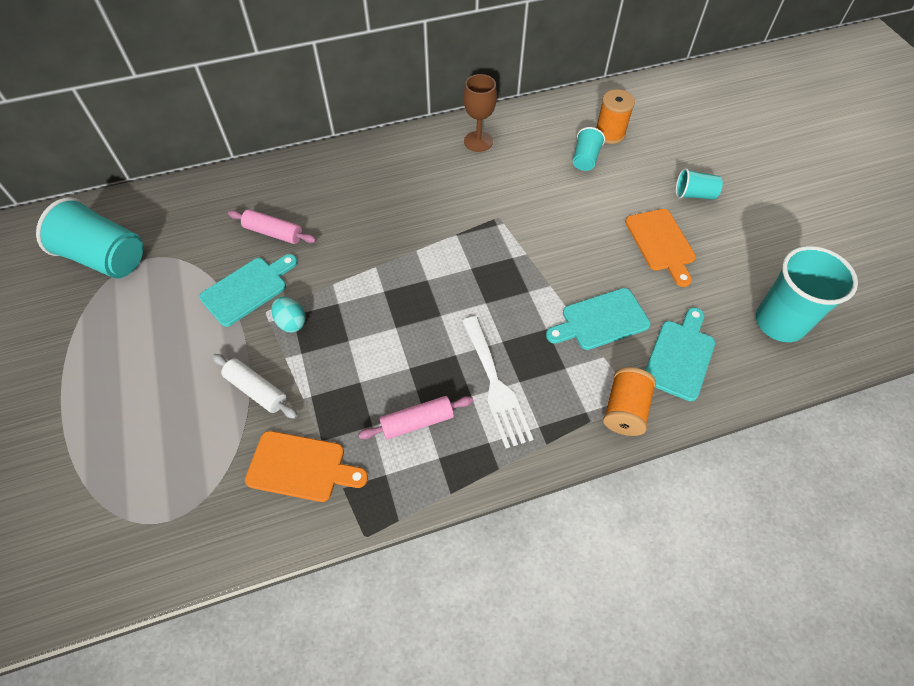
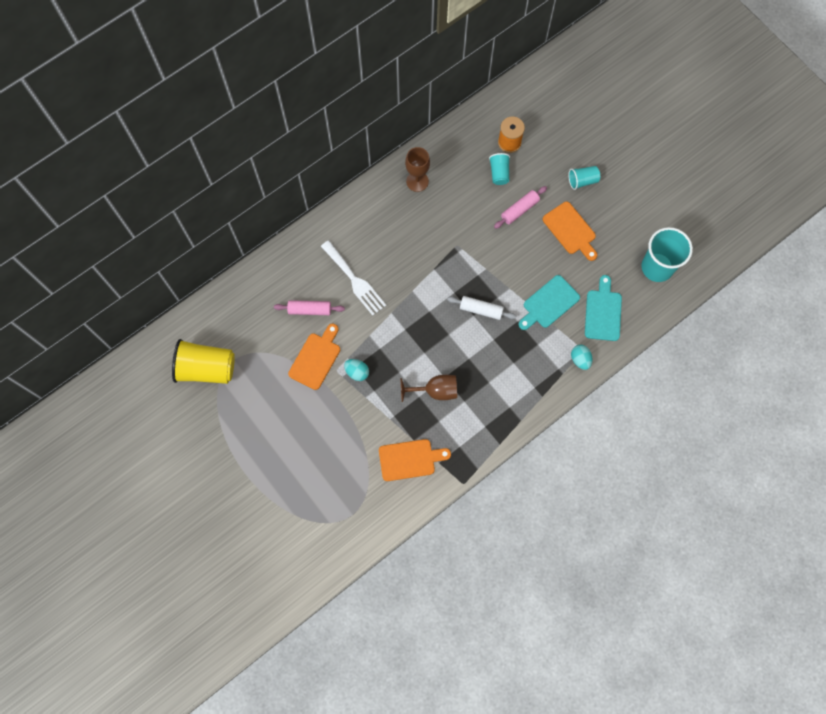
camera: 20 degrees left, 15 degrees up
(106, 258) = (206, 368): turquoise cup -> yellow cup
(248, 289) = (316, 358): turquoise cutting board -> orange cutting board
(257, 390) = (359, 424): white rolling pin -> white rolling pin (481, 310)
(387, 382) = (435, 391): none -> brown goblet
(417, 422) = (464, 409): pink rolling pin -> pink rolling pin (519, 210)
(495, 385) = (500, 370): white fork -> white fork (355, 280)
(624, 410) = (580, 359): orange spool -> turquoise egg

